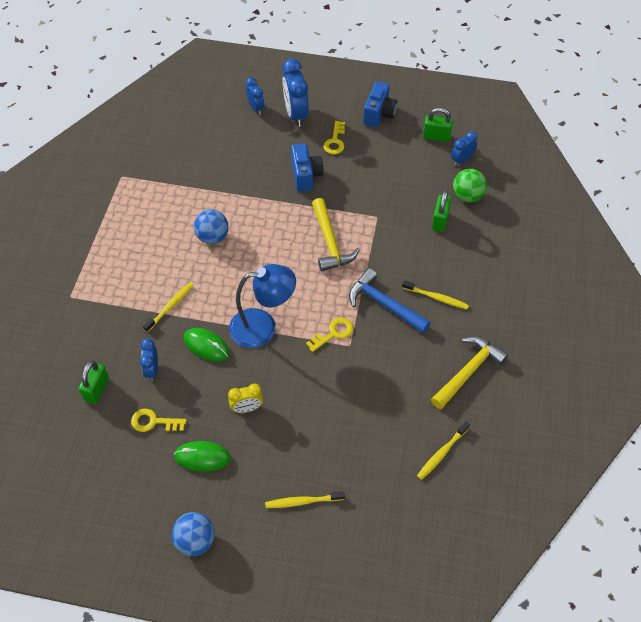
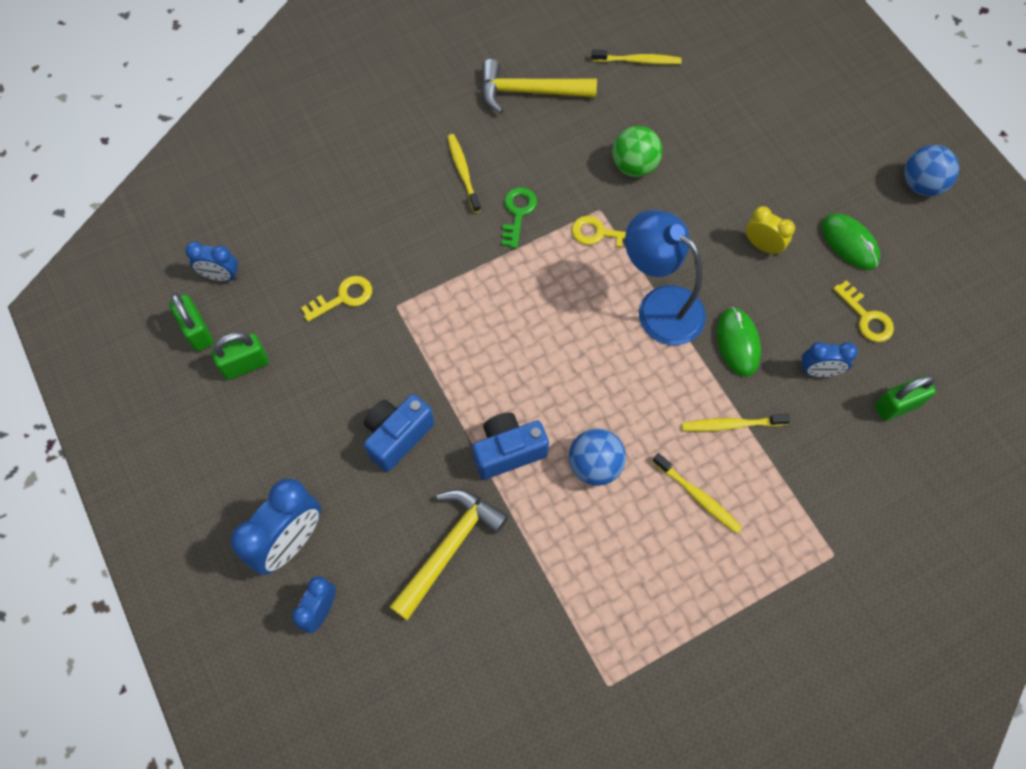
camera: 130 degrees left, 10 degrees up
(152, 370) = (818, 371): blue clock -> blue clock turned 45 degrees clockwise
(303, 501) = (796, 131): yellow toothbrush -> yellow toothbrush (697, 496)
(330, 242) = (481, 327): yellow hammer -> yellow hammer (449, 548)
(335, 141) = (303, 448): yellow key -> yellow key (343, 298)
(379, 114) = (205, 430): blue camera -> blue camera (508, 451)
(384, 304) = (517, 213): blue hammer -> green key
(440, 220) = (346, 237): green padlock -> green padlock (245, 365)
(467, 196) = (281, 233): green ball -> green ball (634, 166)

